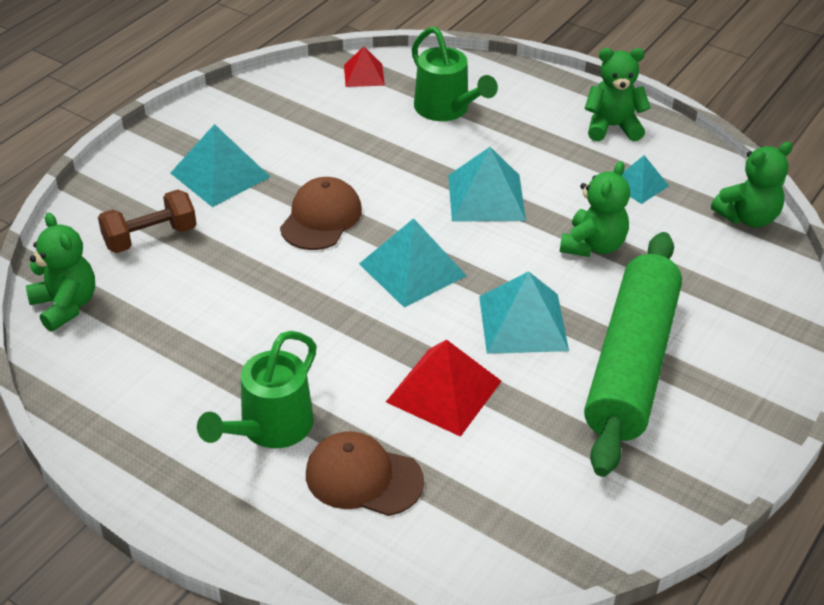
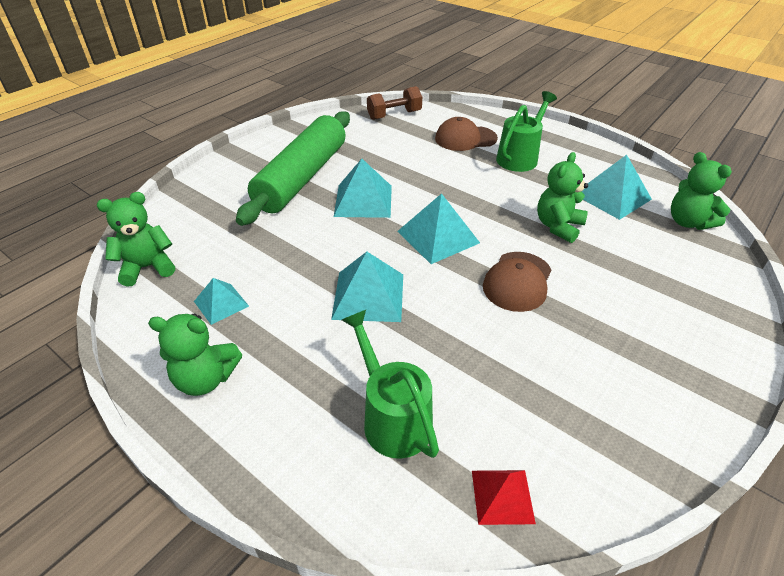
camera: 175 degrees left, 0 degrees up
(150, 237) = (659, 270): brown dumbbell -> brown dumbbell (394, 115)
(220, 175) = (629, 332): turquoise pyramid -> turquoise pyramid (612, 196)
(363, 477) = (465, 138): brown cap -> brown cap turned 150 degrees clockwise
(444, 391) = (420, 169): red pyramid -> none
(593, 245) = (291, 249): green teddy bear -> green teddy bear (558, 226)

